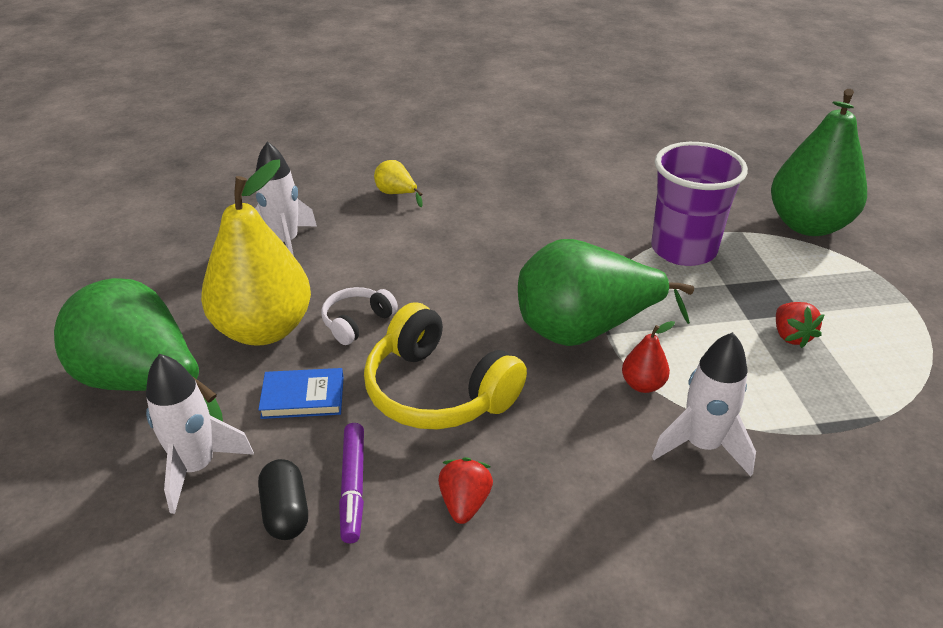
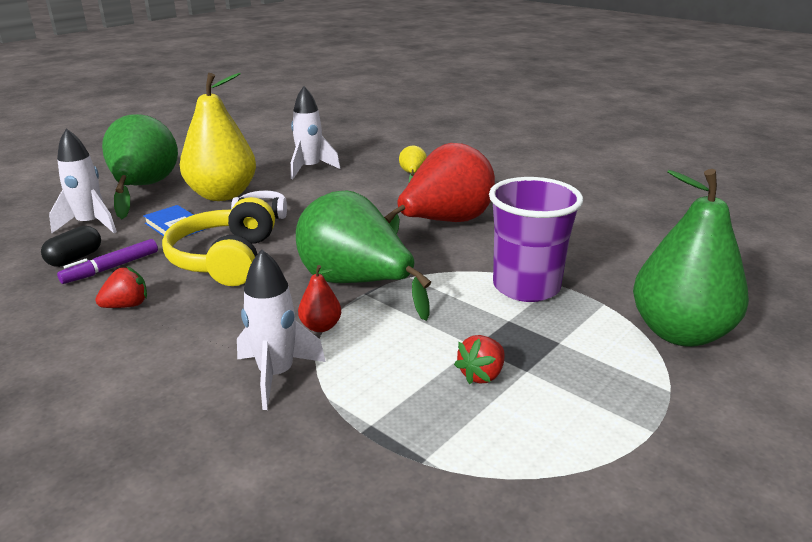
camera: 50 degrees right, 10 degrees down
(526, 229) = (444, 223): none -> red pear

